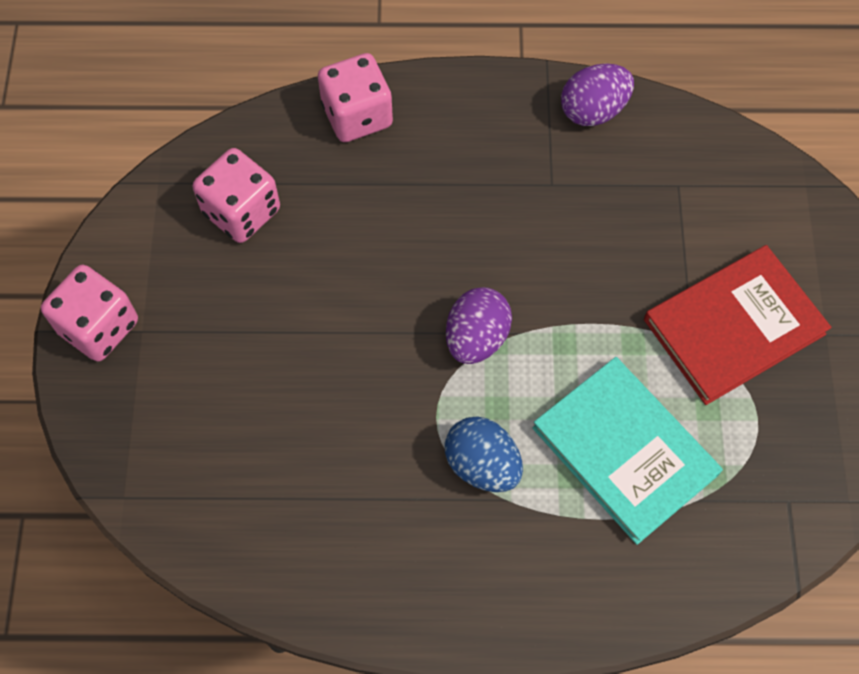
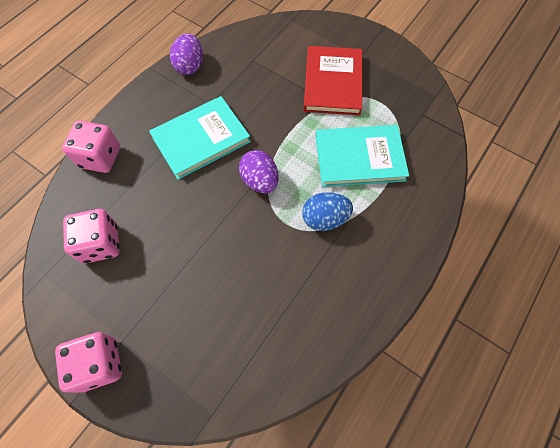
camera: 55 degrees left, 0 degrees up
(482, 215) = (201, 139): none -> turquoise book

